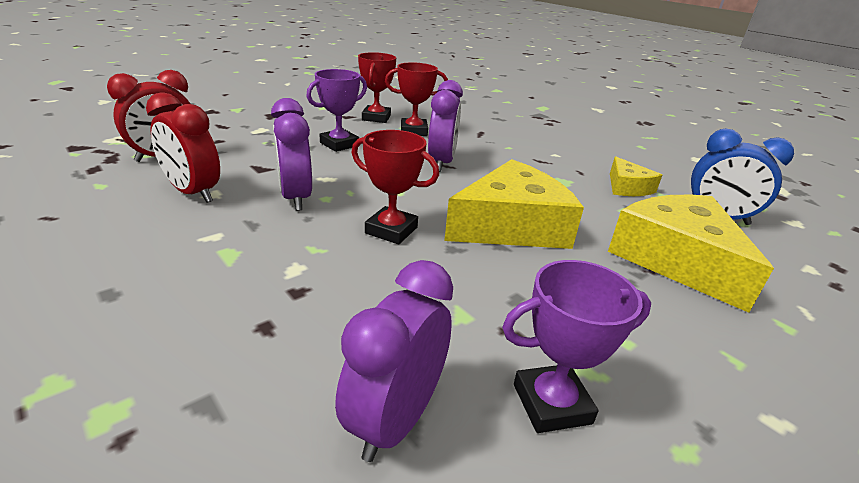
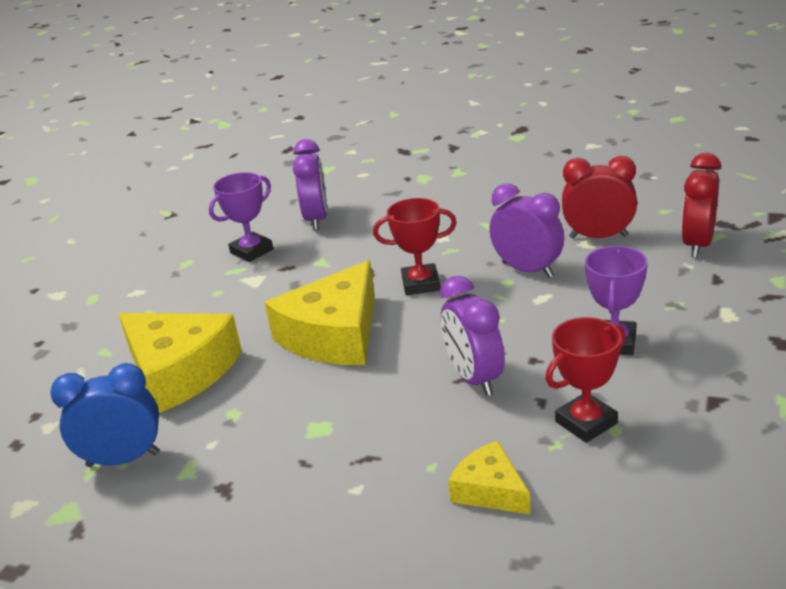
camera: 155 degrees right, 0 degrees up
(376, 118) = (678, 422): red trophy -> none
(627, 187) = (235, 461): yellow cheese -> yellow cheese (490, 490)

